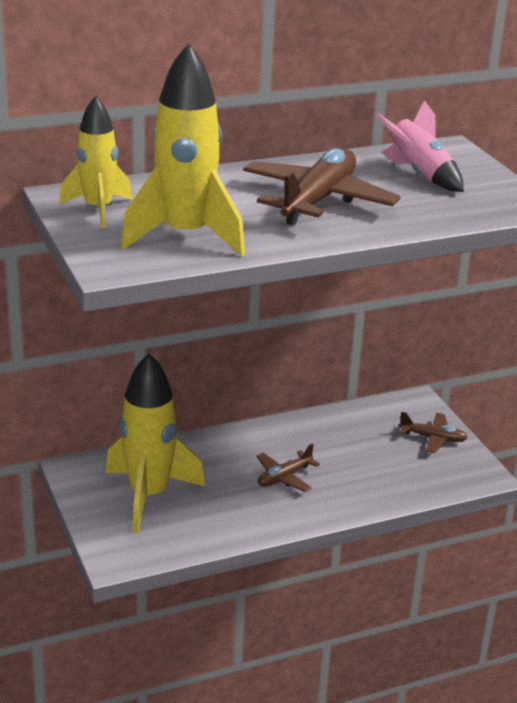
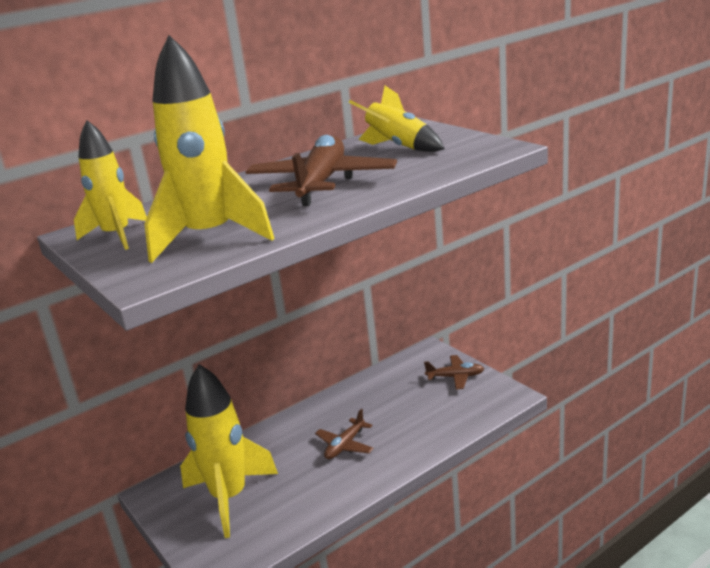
camera: 10 degrees left, 5 degrees down
(419, 174) = (398, 147): pink rocket -> yellow rocket

